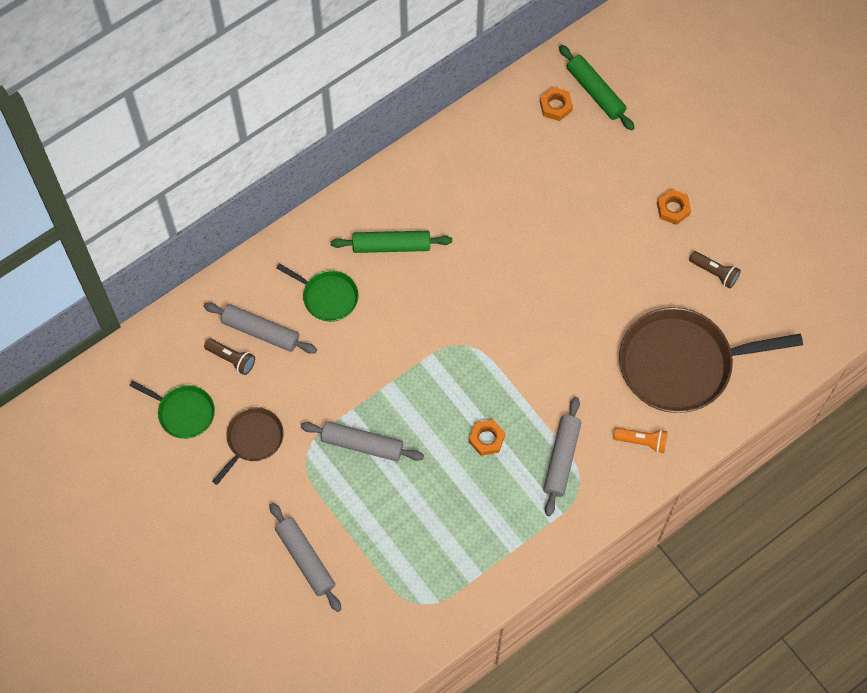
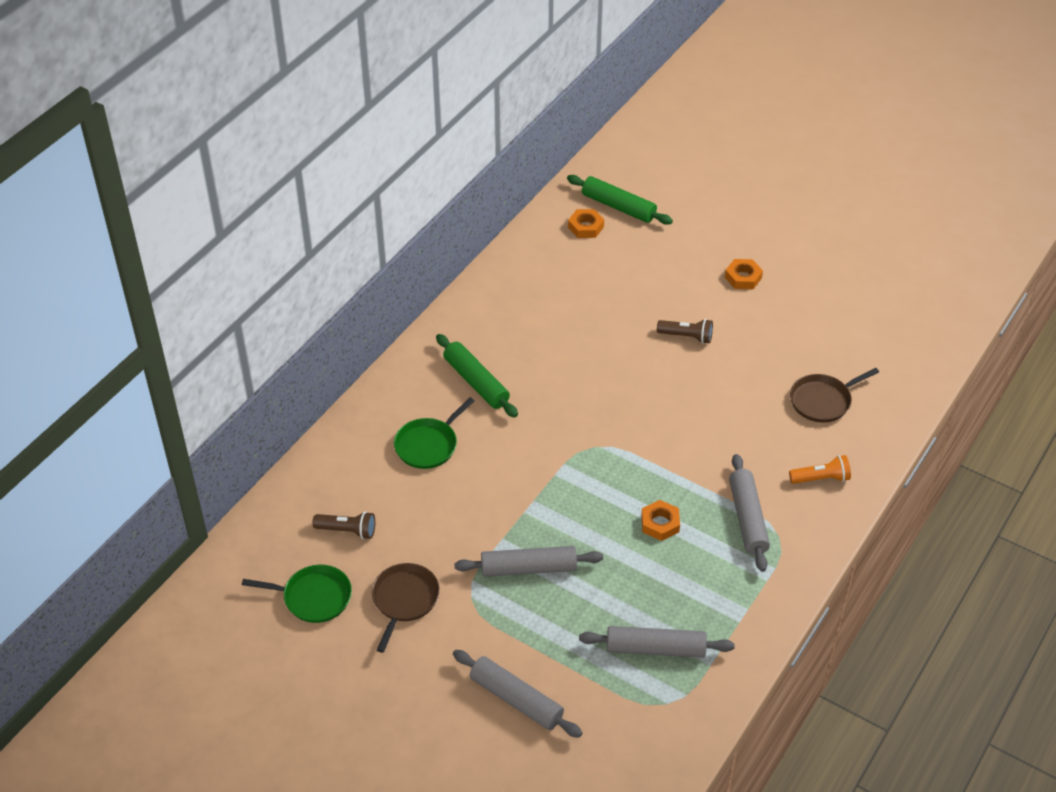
camera: 20 degrees left, 20 degrees down
(261, 331) = (369, 496): grey rolling pin -> grey rolling pin (655, 648)
(327, 297) = (428, 445): green pan -> green pan turned 120 degrees clockwise
(391, 246) = (476, 382): green rolling pin -> green rolling pin turned 75 degrees clockwise
(681, 364) = (823, 401): brown pan -> brown pan, size x0.50
(714, 272) = (812, 317): brown flashlight -> brown flashlight (686, 337)

